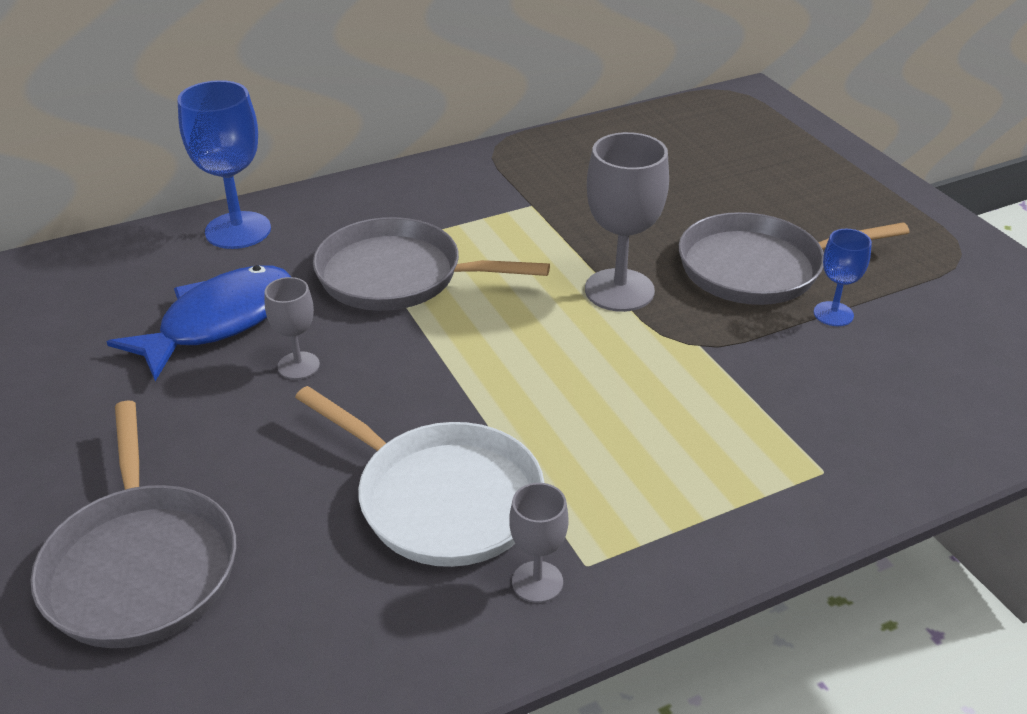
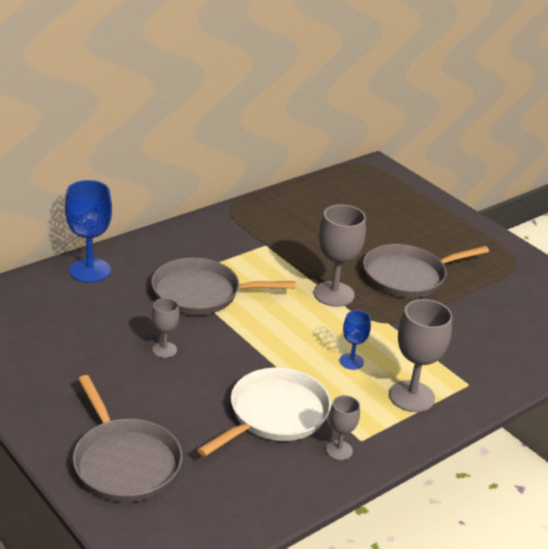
camera: 15 degrees left, 5 degrees down
(219, 322) = (105, 328): blue fish -> none
(442, 499) = (275, 414): white pan -> white pan turned 75 degrees counterclockwise
(707, 486) = (411, 396): none -> grey goblet
(833, 314) = (455, 300): blue goblet -> blue goblet (351, 361)

